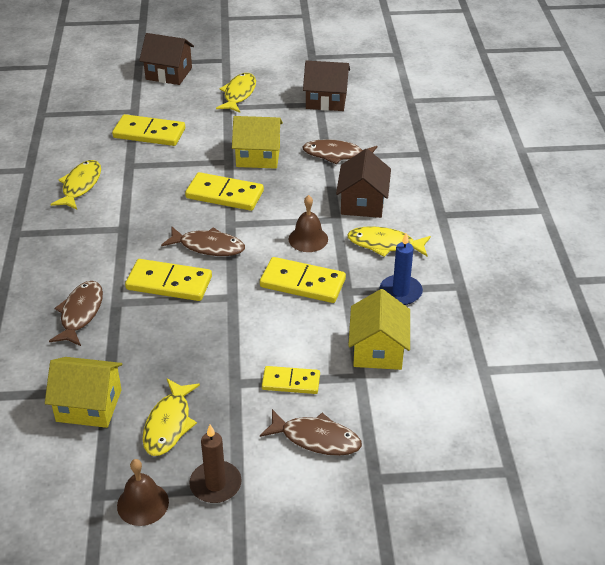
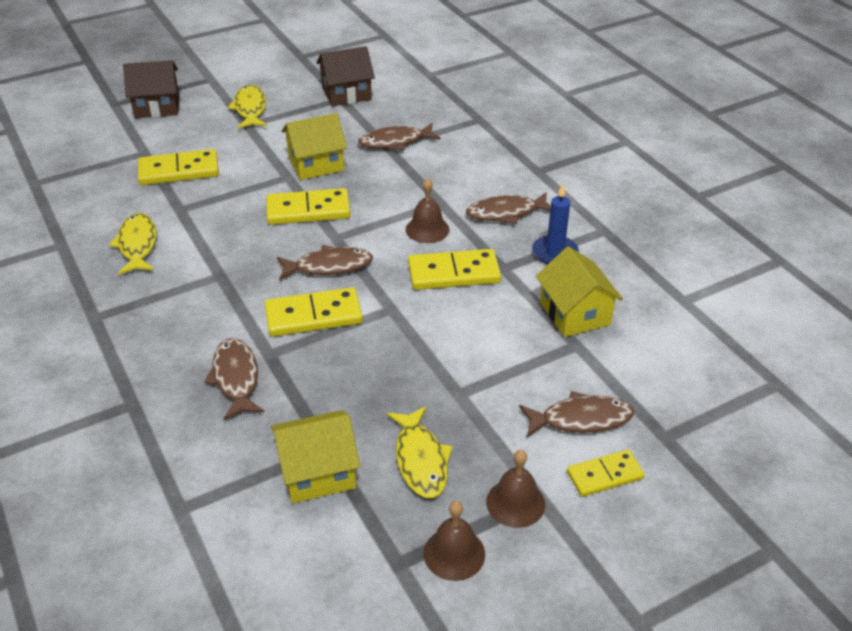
camera: 25 degrees left, 0 degrees up
(215, 484) = (515, 503): brown candle -> brown bell
(291, 382) = (514, 373): yellow domino -> yellow domino (605, 475)
(362, 203) = (455, 180): brown house -> none
(385, 244) = (506, 213): yellow fish -> brown fish

